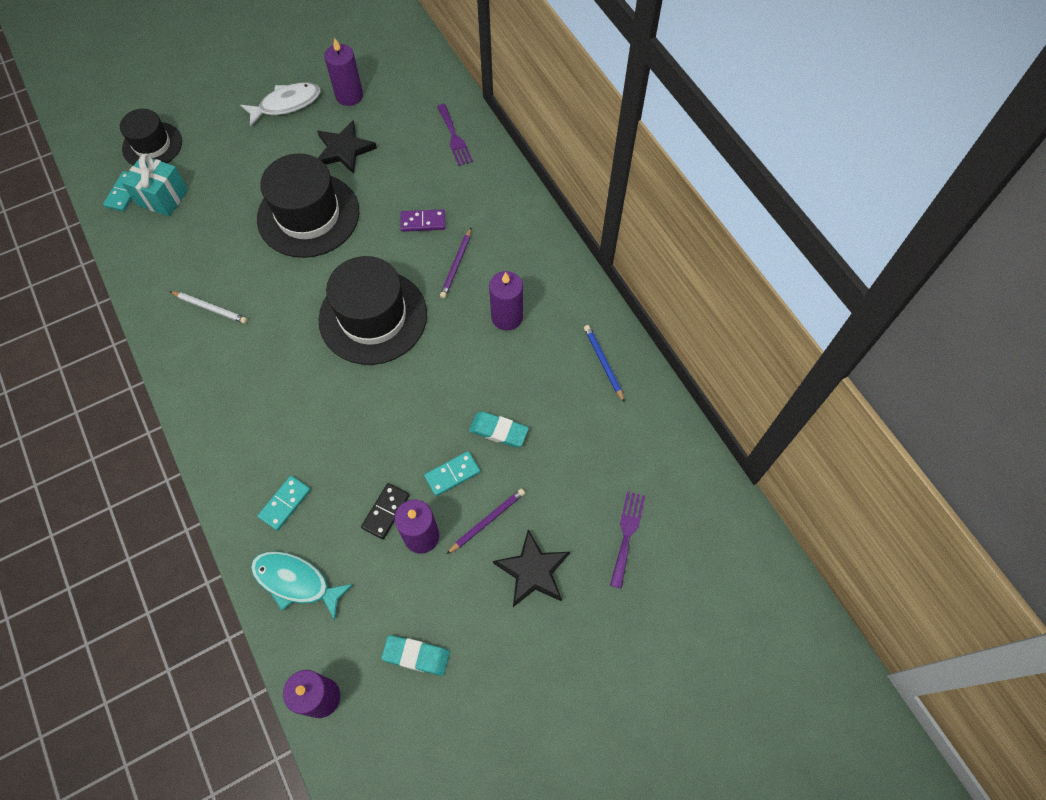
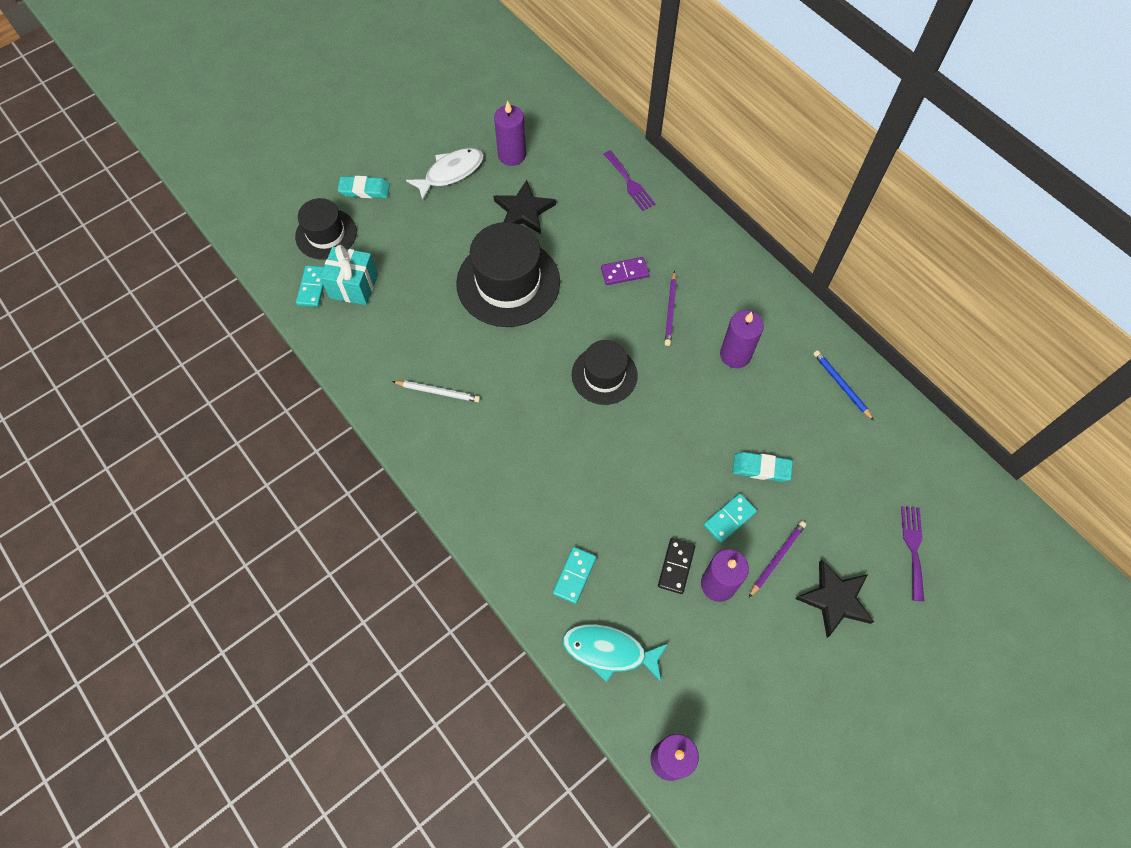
camera: 10 degrees left, 0 degrees up
(373, 317) = (604, 375): black hat -> black hat, size x0.60
(416, 655) = (748, 702): turquoise eraser -> turquoise eraser (364, 190)

